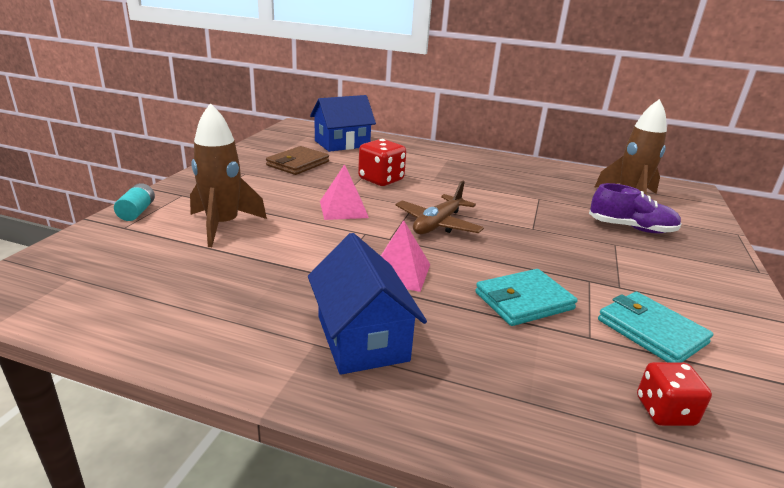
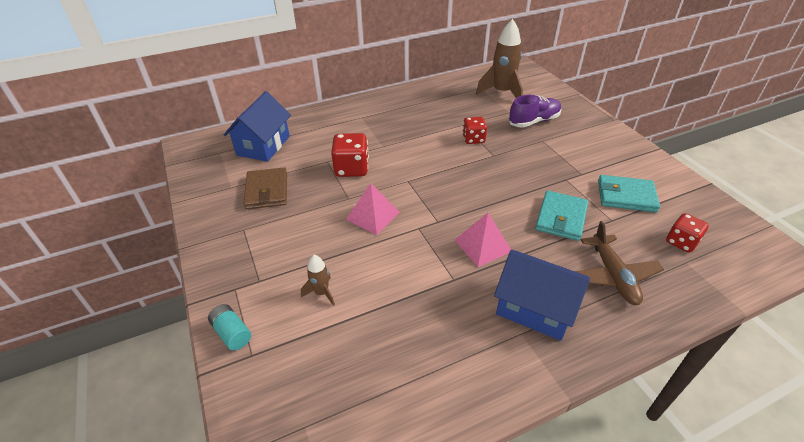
camera: 40 degrees left, 15 degrees up
(223, 225) = (321, 293): brown rocket -> brown rocket, size x0.49
(437, 224) = (445, 188): brown plane -> brown plane (613, 276)
(531, 210) = (473, 139): none -> red dice

